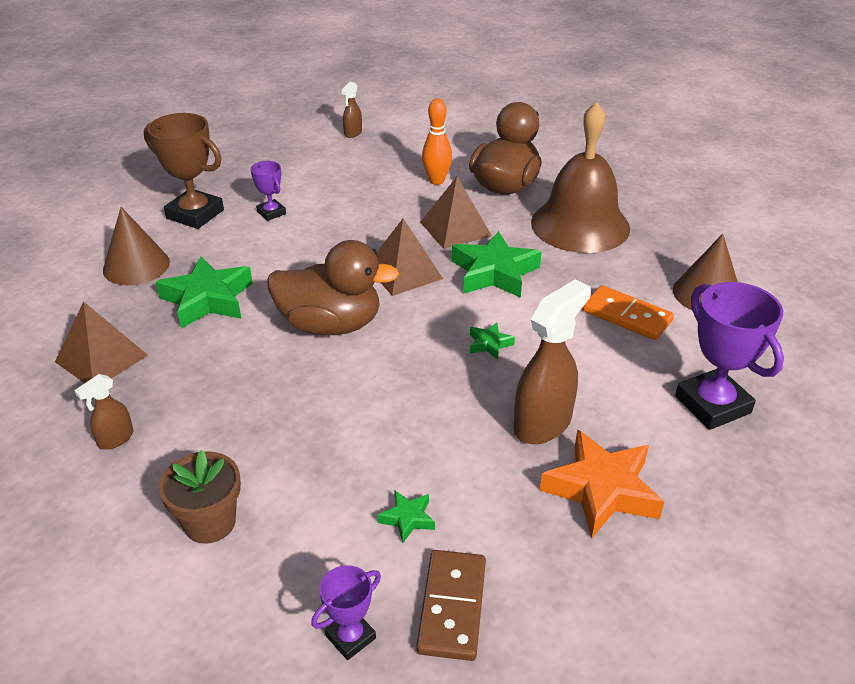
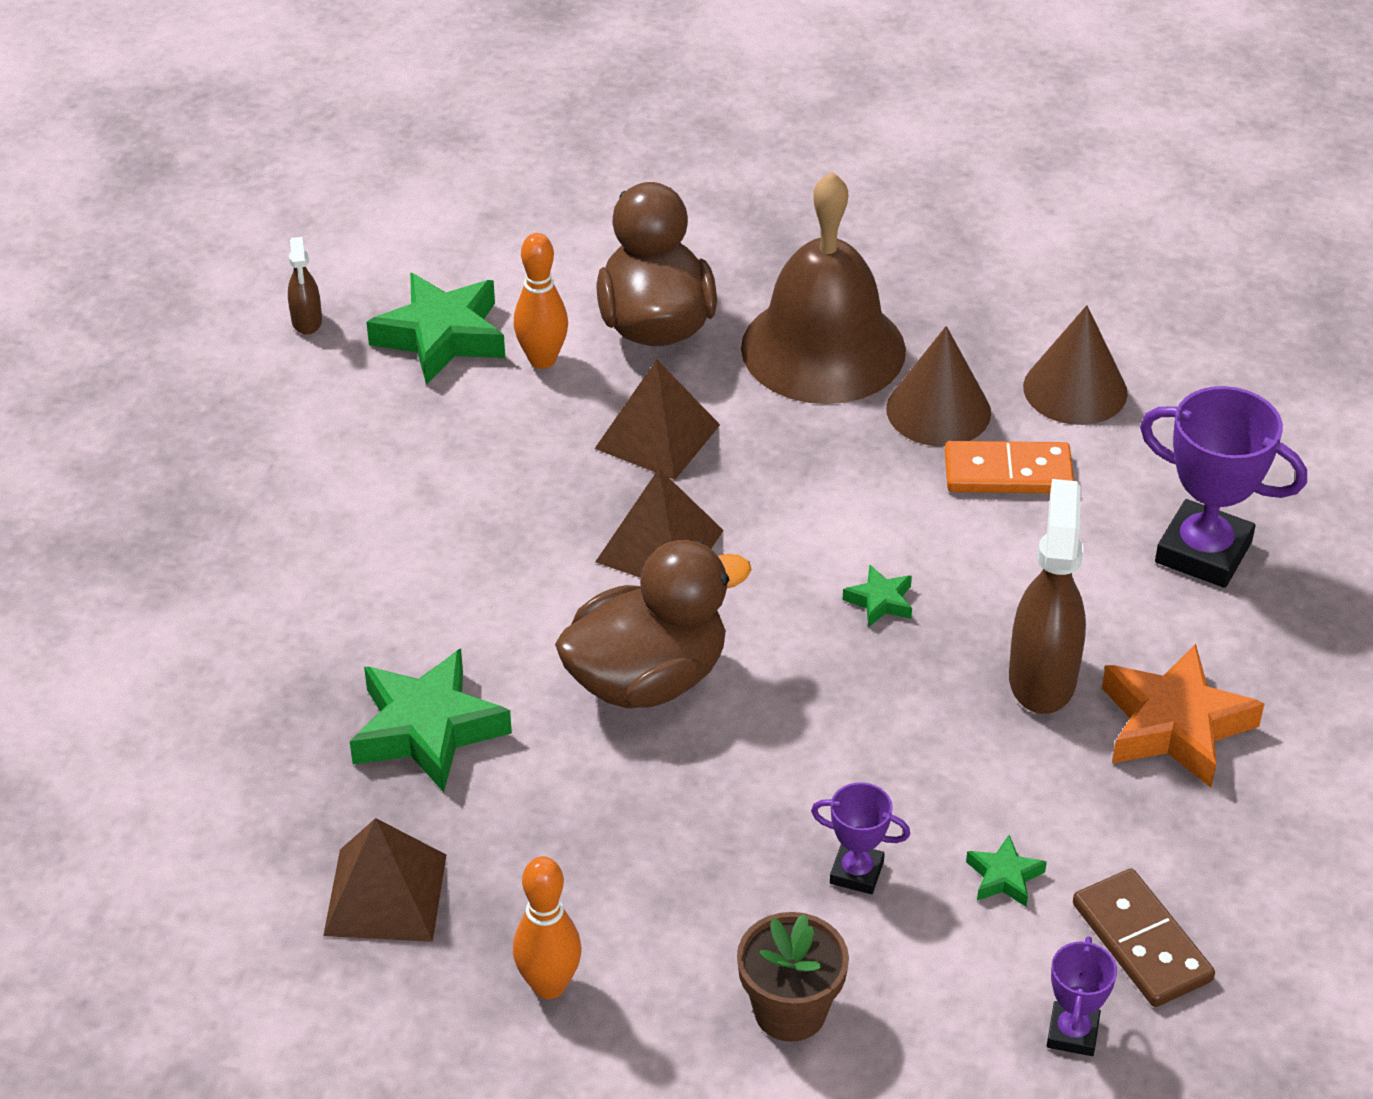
camera: 35 degrees left, 5 degrees up
(115, 439) = (549, 985): brown spray bottle -> orange bowling pin
(136, 266) = (248, 732): brown cone -> brown cone (938, 410)
(195, 214) = (228, 598): brown trophy -> none
(271, 213) = (349, 538): purple trophy -> purple trophy (856, 872)
(494, 272) = (782, 486): green star -> green star (441, 336)

